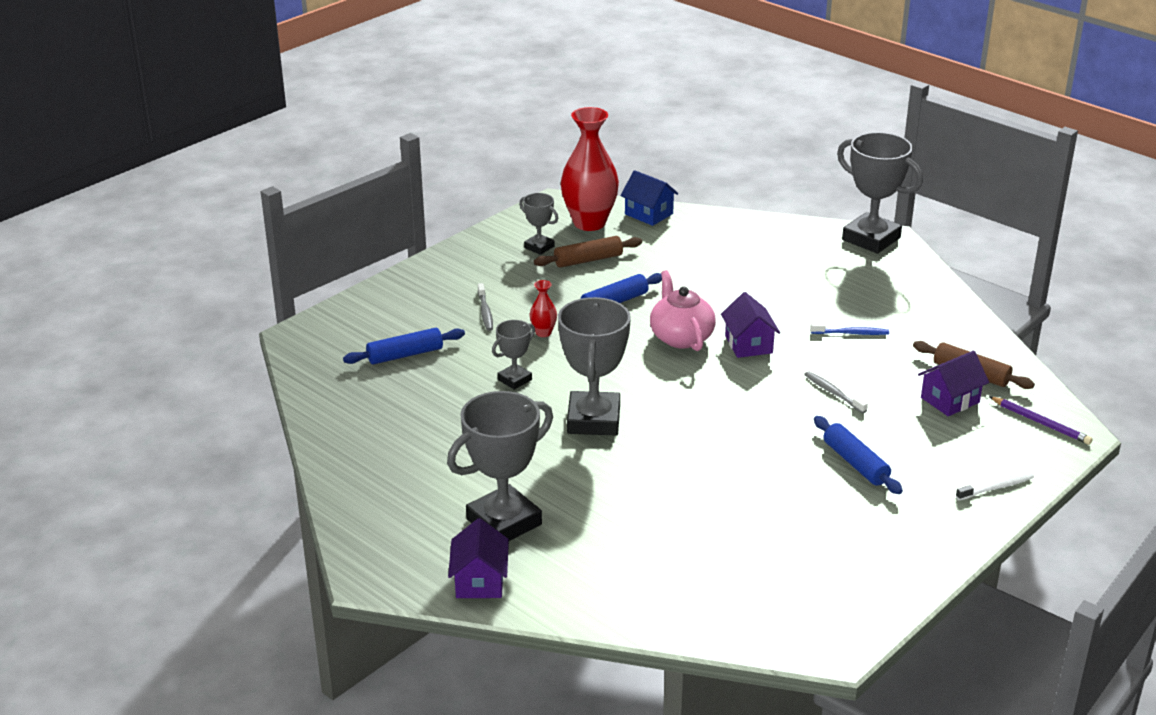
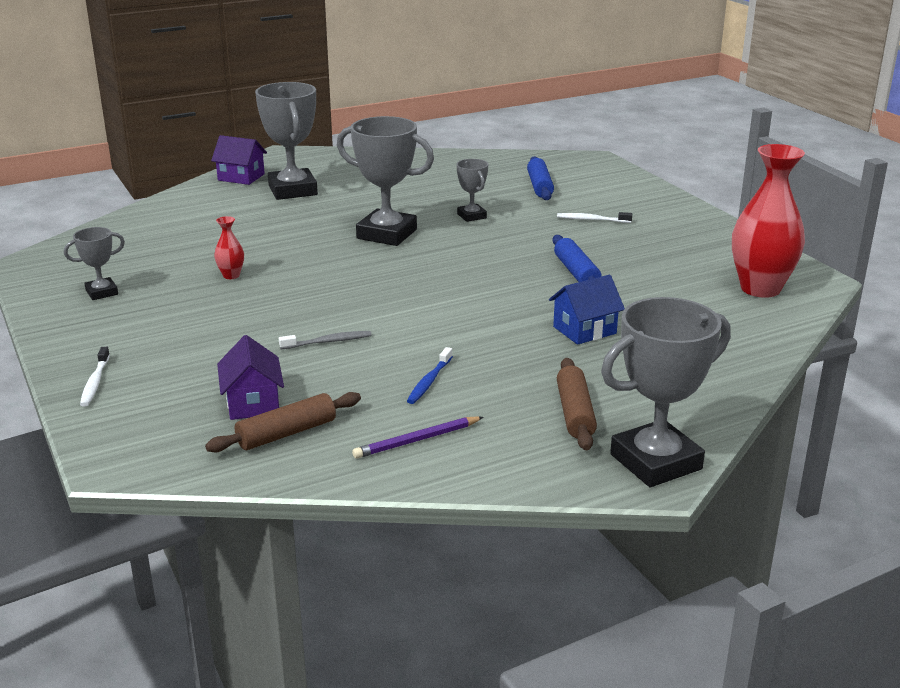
camera: 110 degrees right, 5 degrees down
(485, 312) = (592, 220): grey toothbrush -> white toothbrush
(539, 247) = (710, 257): grey trophy -> grey trophy (102, 292)
(543, 333) = (539, 236): red vase -> red vase (231, 275)
(588, 260) = (672, 275): brown rolling pin -> brown rolling pin (575, 413)
(649, 214) = (775, 324): blue house -> blue house (584, 330)
(681, 337) = (489, 291): pink teapot -> none
(748, 344) = (451, 320): purple house -> none
(855, 463) = (211, 324): blue rolling pin -> none
(1040, 423) = (156, 447): purple pencil -> purple pencil (417, 440)

